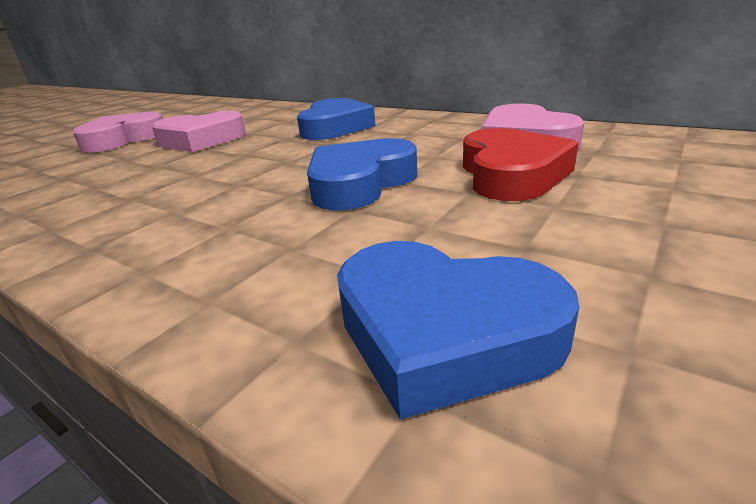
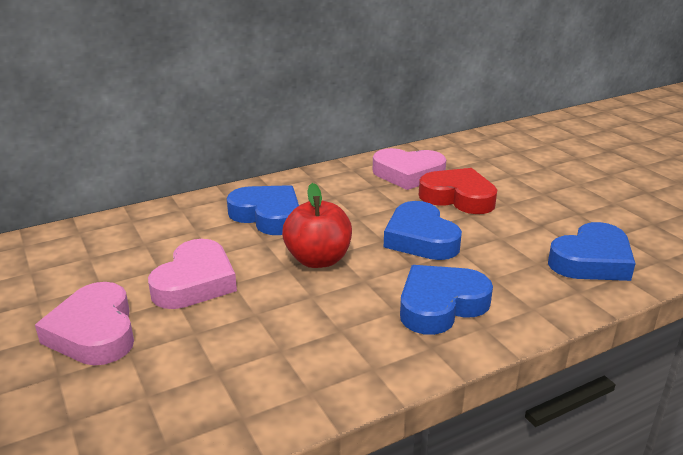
camera: 65 degrees left, 0 degrees up
(192, 230) = (440, 305): none -> blue heart
(266, 159) = (318, 260): none -> red apple

